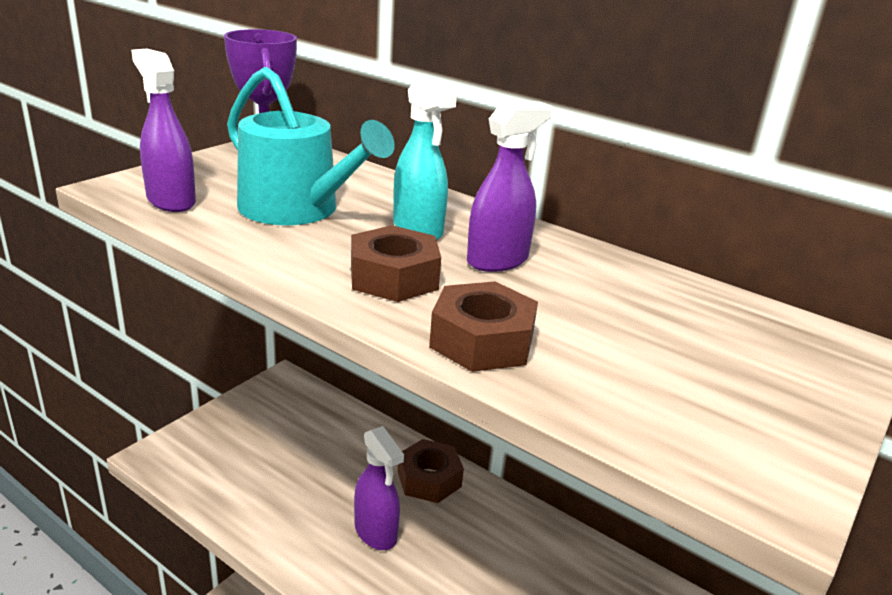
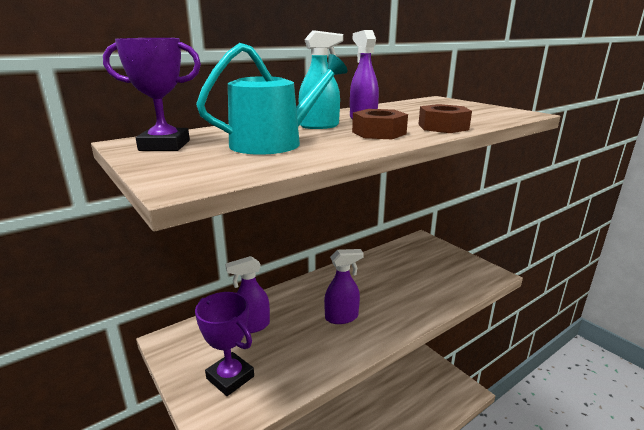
camera: 70 degrees left, 5 degrees down
(171, 201) = (231, 169): purple spray bottle -> purple spray bottle (252, 326)
(229, 447) = (230, 377): none -> purple trophy
(429, 479) = (307, 292): brown nut -> none

